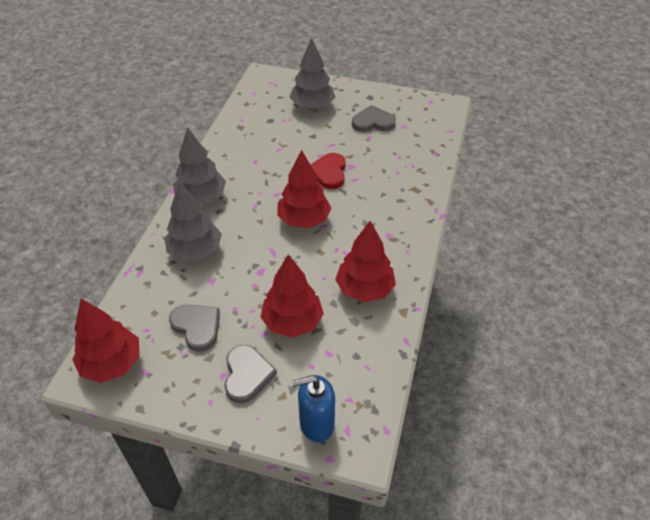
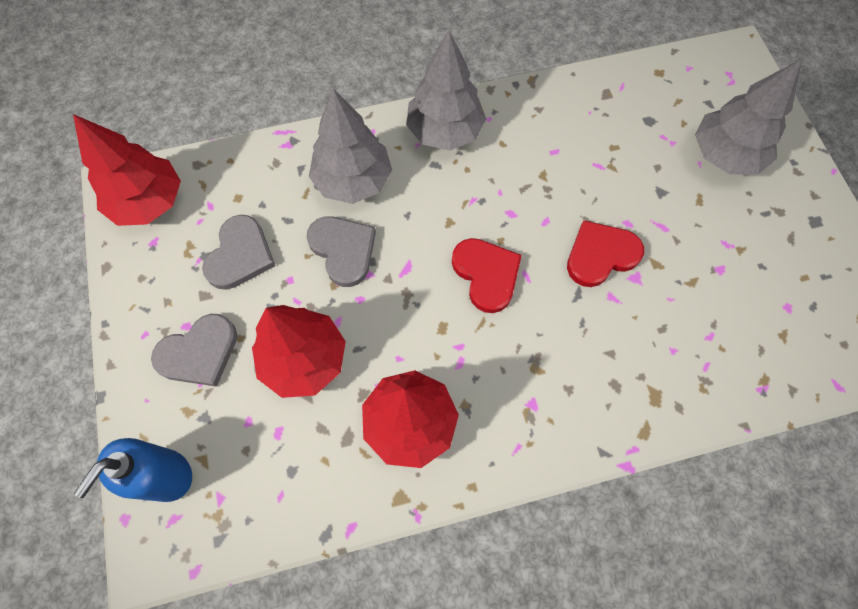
camera: 60 degrees right, 20 degrees up
(304, 220) = (486, 274): red tree -> red heart
(316, 424) = (166, 475): blue soap dispenser -> blue soap dispenser turned 105 degrees counterclockwise
(373, 122) = (759, 256): grey heart -> grey heart (343, 250)

